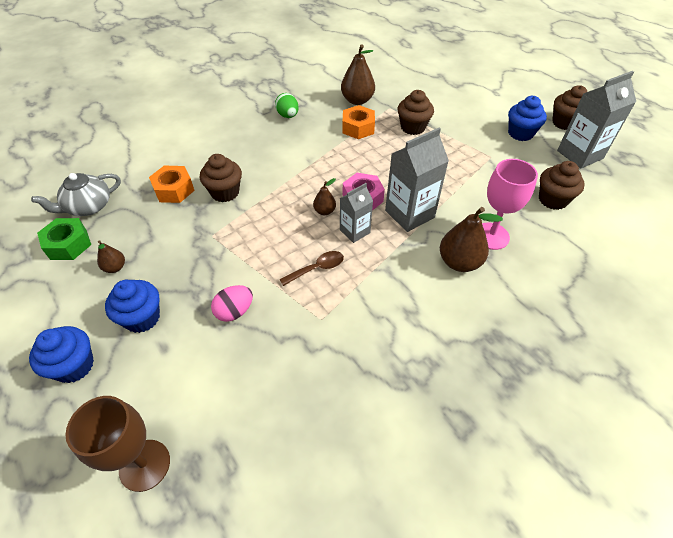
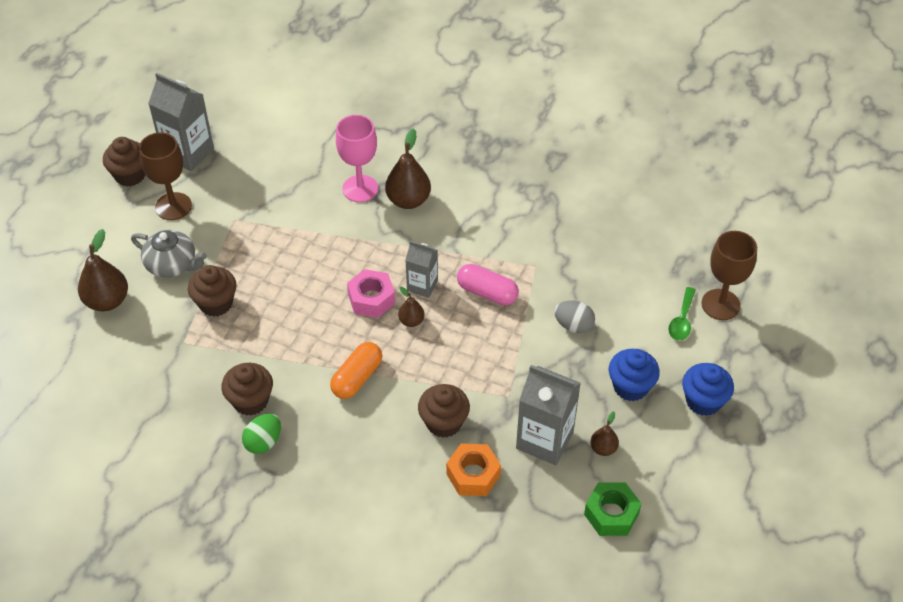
camera: 120 degrees left, 0 degrees up
(88, 207) = (555, 541): grey teapot -> grey teapot (172, 265)
(162, 409) = (682, 320): none -> green spoon
(234, 311) = (573, 326): pink egg -> grey egg
(298, 166) = (357, 378): none -> orange capsule
(317, 269) = (487, 292): brown spoon -> pink capsule
(357, 100) = (185, 382): brown pear -> brown pear (107, 301)
(358, 128) = (248, 355): orange nut -> none
(409, 214) = (370, 254): grey carton -> grey carton (544, 440)
(520, 133) = (173, 206): blue cupcake -> brown goblet
(552, 200) = (278, 159): brown cupcake -> brown cupcake (250, 401)

